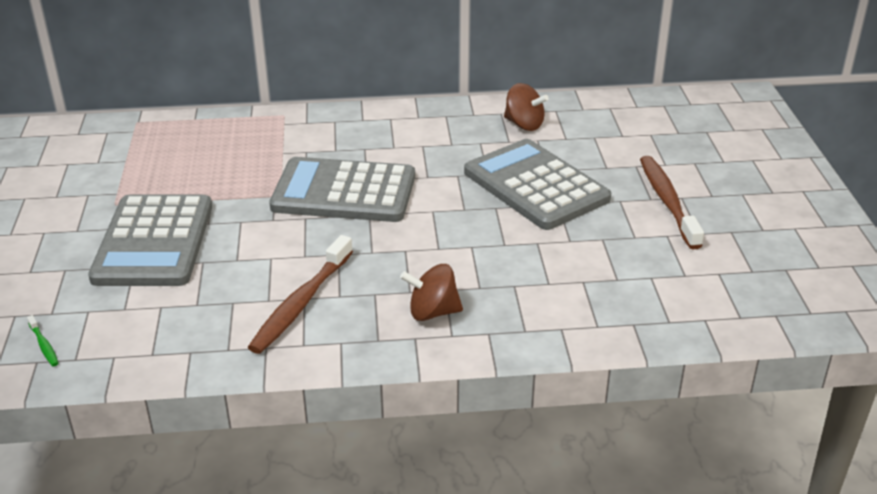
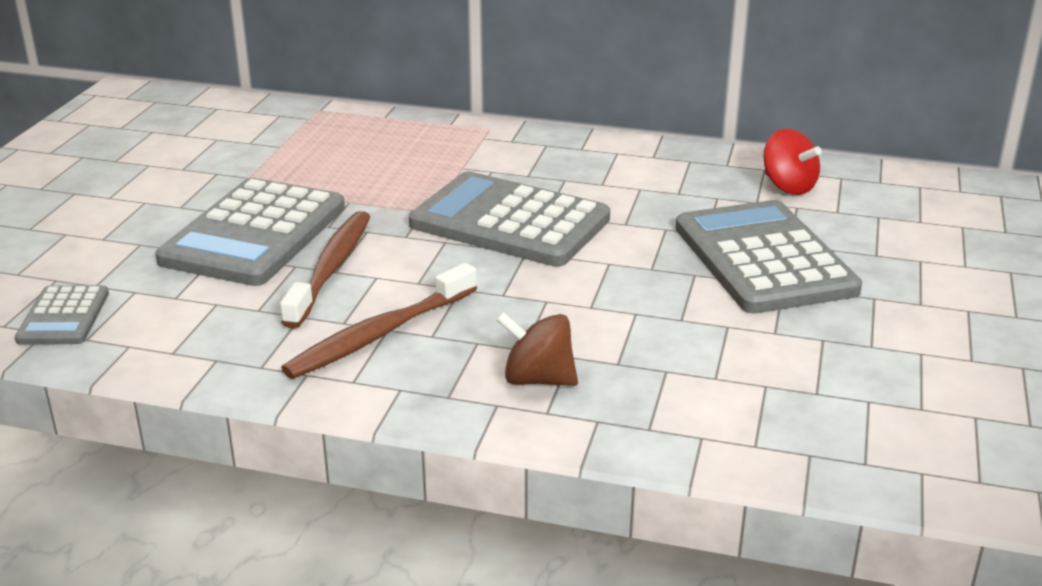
camera: 20 degrees right, 5 degrees down
(44, 345) = (63, 317): green toothbrush -> grey calculator
(524, 124) = (788, 186): brown spinning top -> red spinning top
(667, 201) = (943, 311): brown toothbrush -> brown toothbrush (331, 268)

